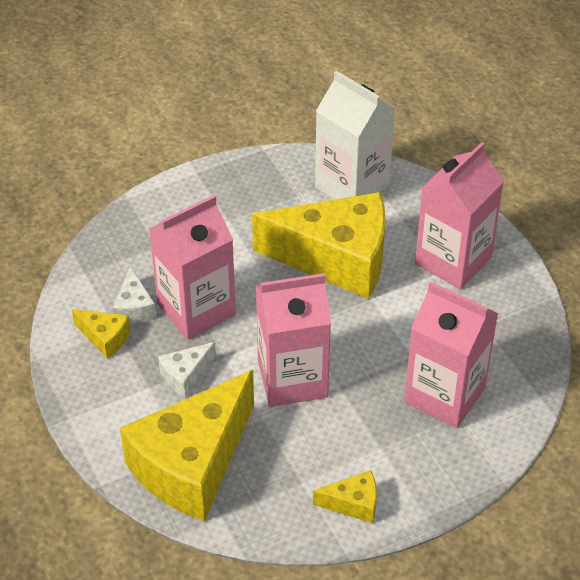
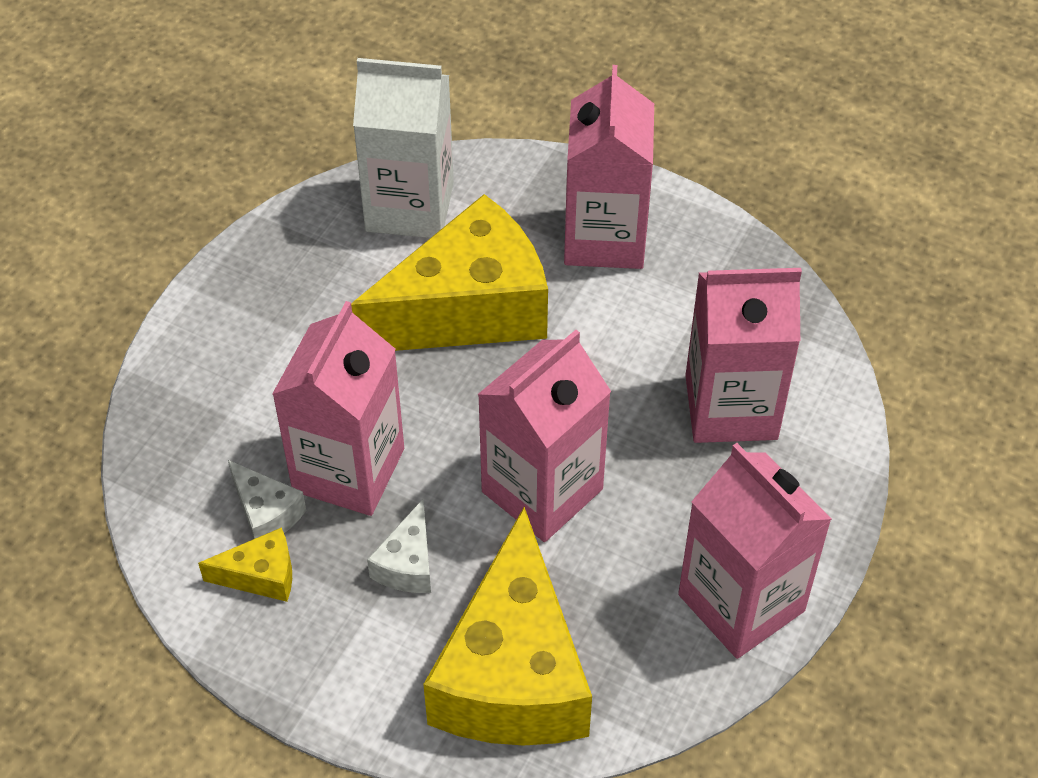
camera: 35 degrees left, 5 degrees up
(353, 503) = (741, 603): yellow cheese -> pink carton

